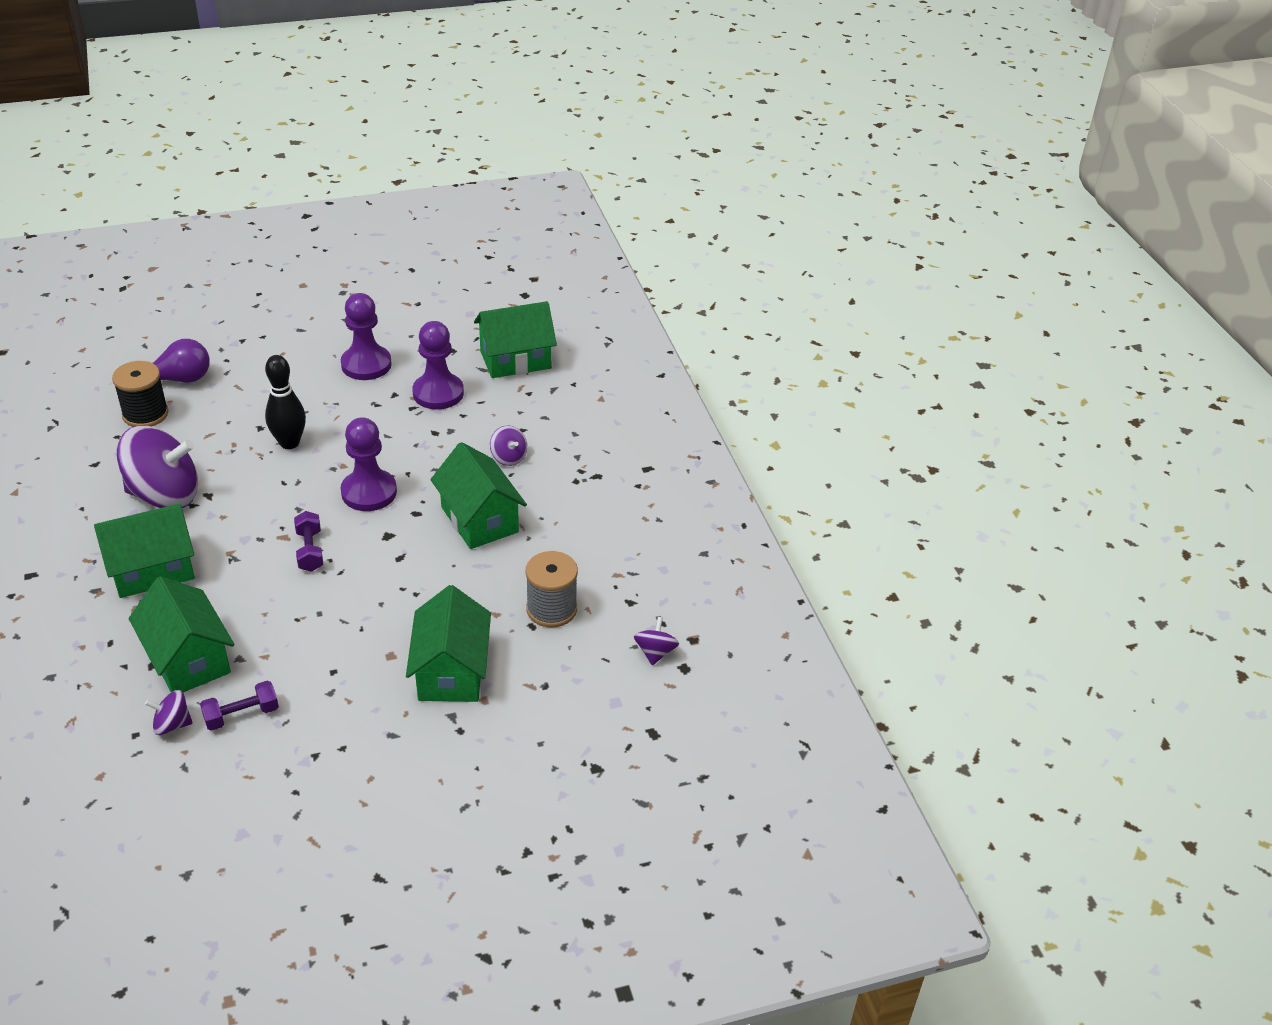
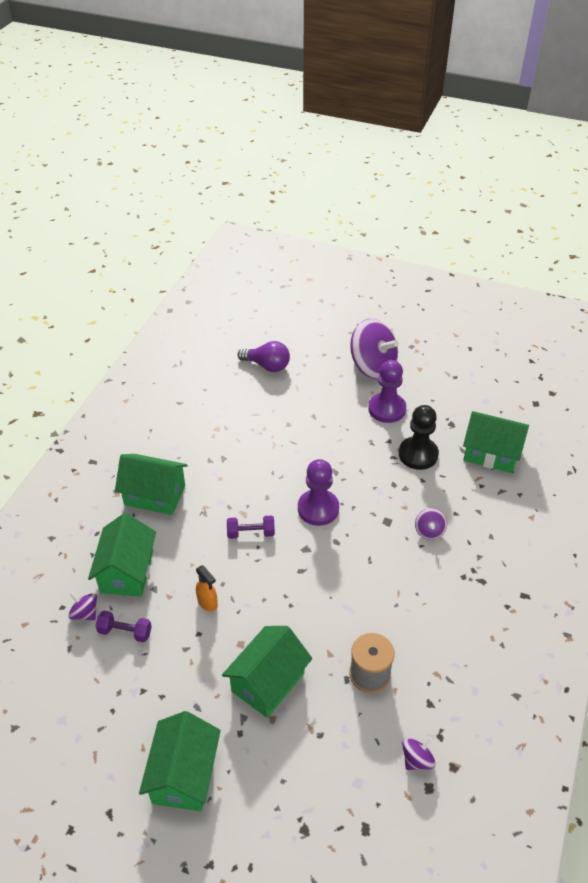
camera: 40 degrees right, 5 degrees up
(145, 414) = (231, 381): black spool -> none
(164, 495) = (200, 445): purple spinning top -> purple spinning top (372, 366)
(289, 443) = (297, 445): black bowling pin -> none
(310, 551) = (251, 533): purple dumbbell -> purple dumbbell turned 60 degrees clockwise
(318, 638) = (208, 603): none -> orange spray bottle
(438, 393) = (418, 454): purple pawn -> black pawn
(479, 519) = (373, 571): green house -> green house (184, 775)

